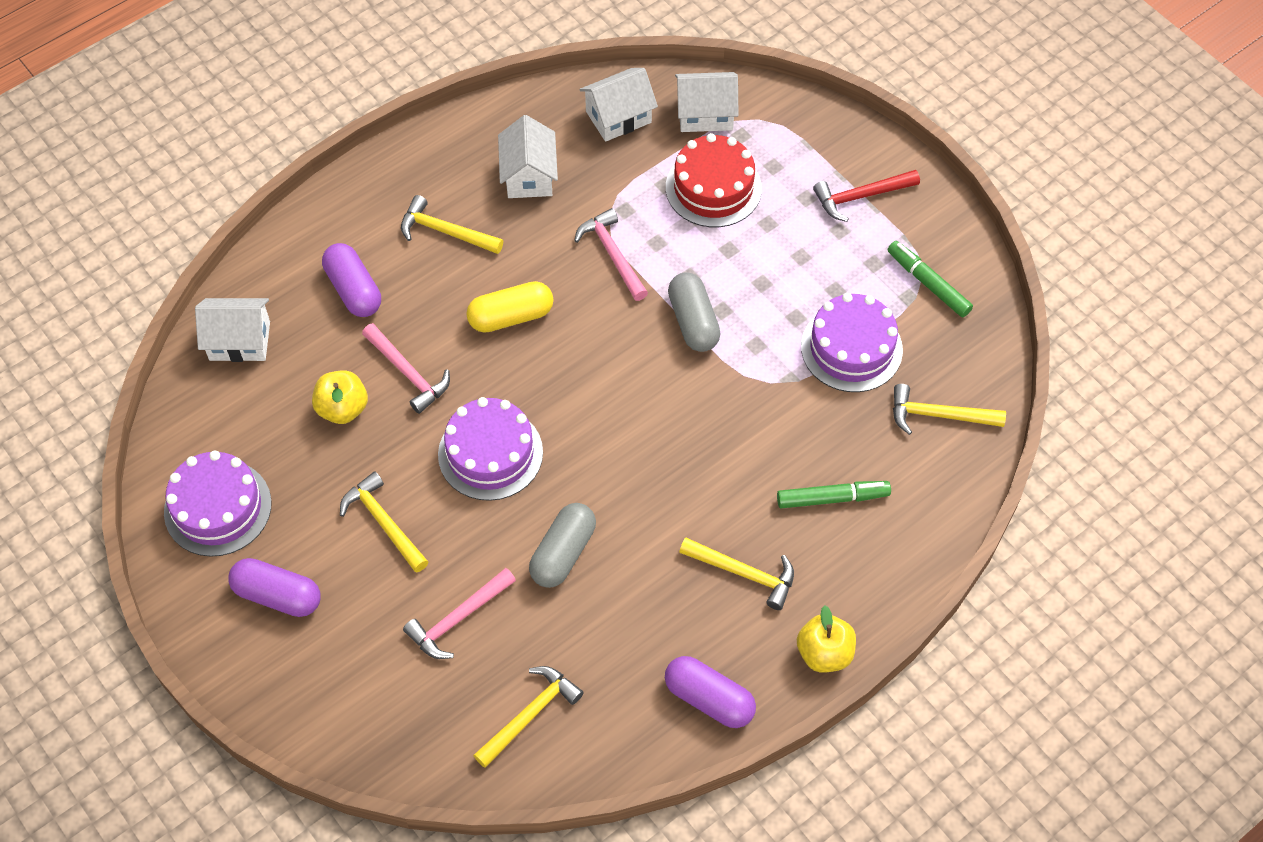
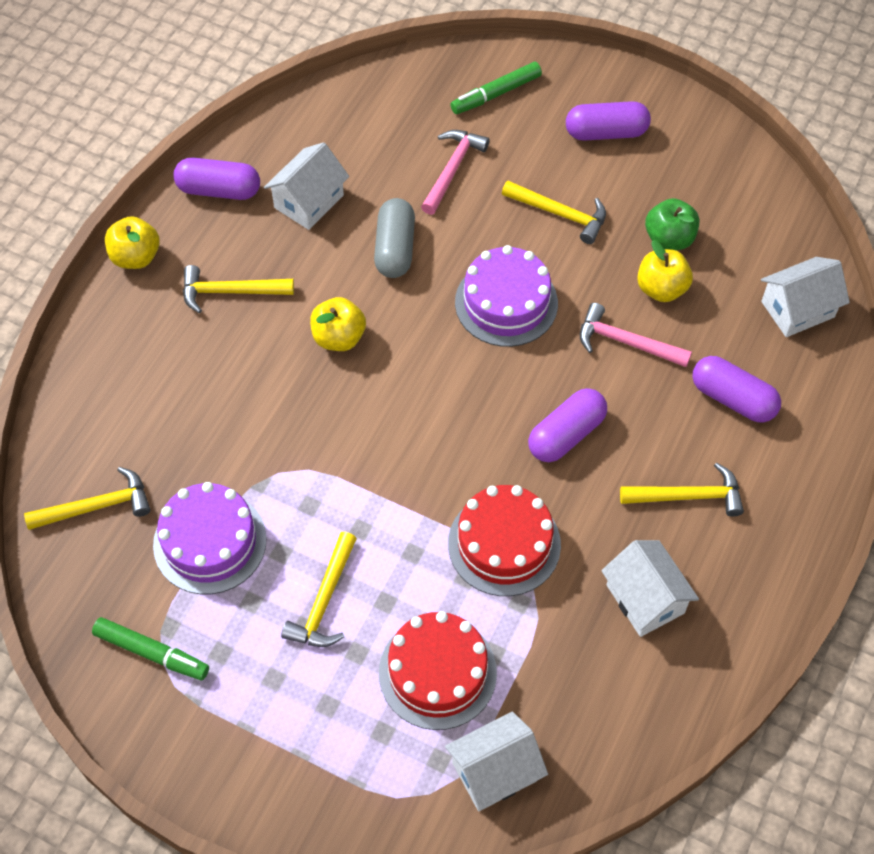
camera: 155 degrees right, 0 degrees up
(218, 508) = (703, 173): purple cake -> none
(300, 453) = (669, 239): none -> green apple
(511, 317) = (566, 434): yellow capsule -> purple capsule
(530, 715) = (356, 129): yellow hammer -> yellow hammer (324, 601)
(612, 254) = (504, 544): pink hammer -> red cake
(618, 117) = (592, 721): white house -> white house (309, 201)
(661, 483) = (339, 337): none -> yellow apple
(693, 321) = (384, 504): grey capsule -> none
(832, 498) = (175, 385): green marker -> green marker (496, 94)
(860, 196) = (265, 734): red hammer -> none

